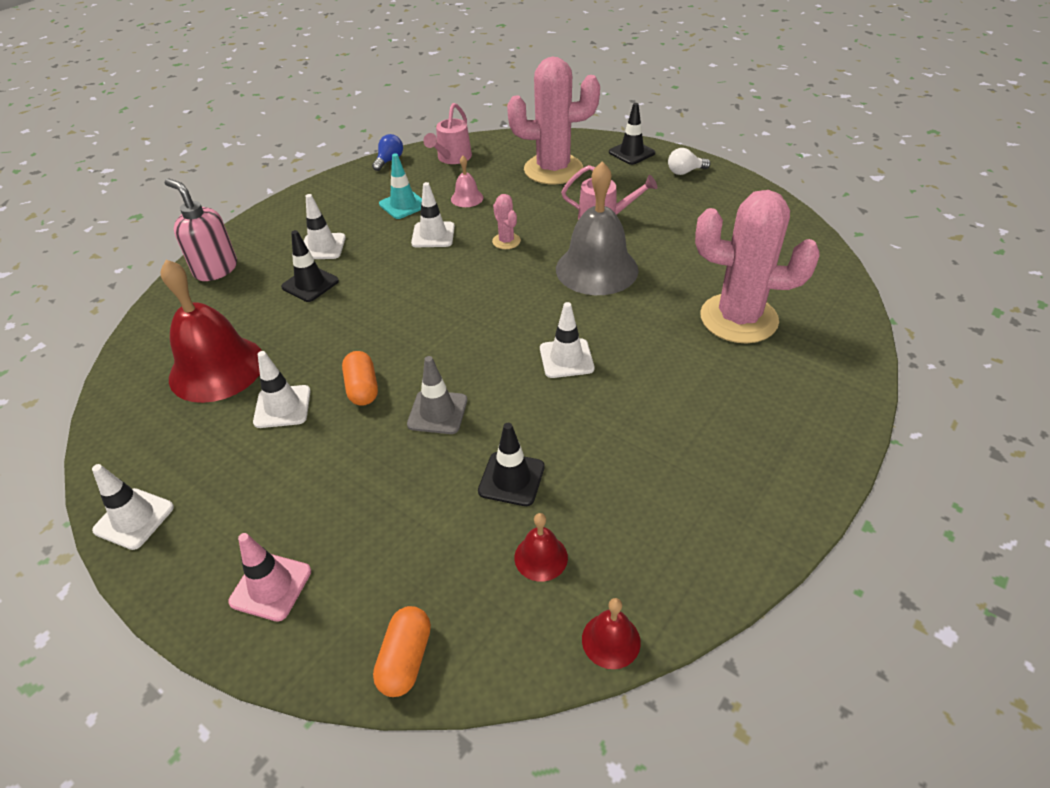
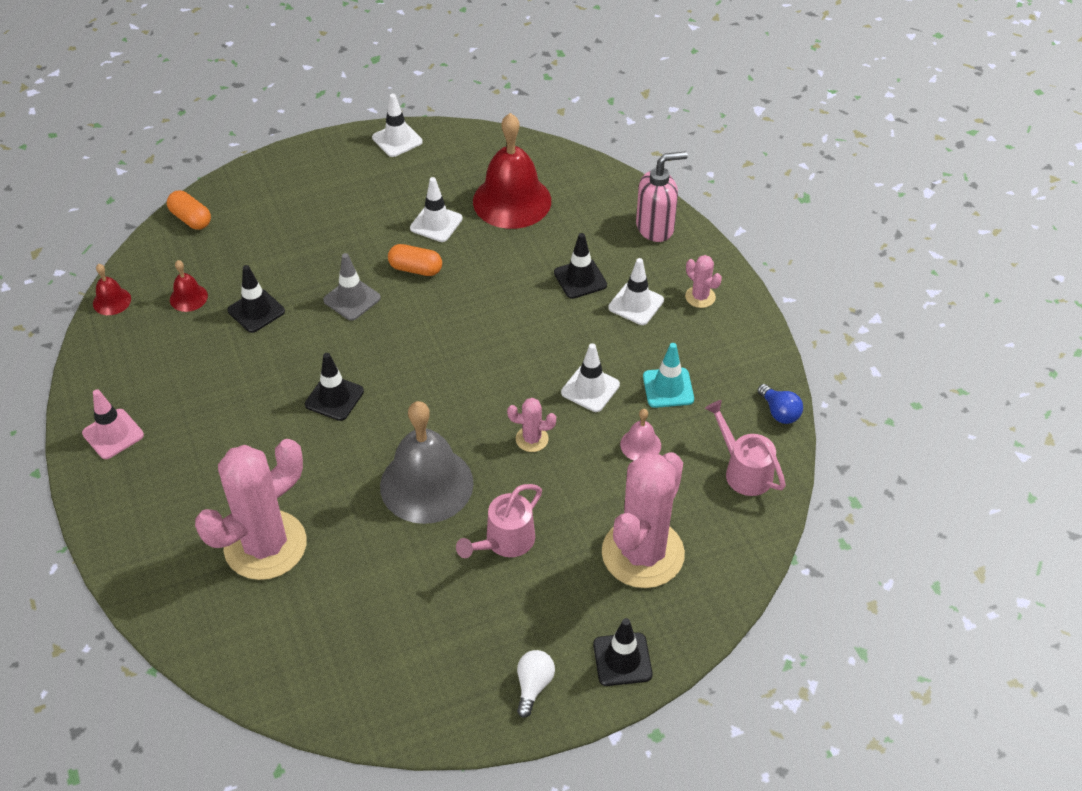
camera: 120 degrees right, 5 degrees up
(271, 586) = (289, 182): pink traffic cone -> pink traffic cone (113, 434)
(293, 222) = (700, 297): none -> pink cactus
(566, 358) = (334, 398): white traffic cone -> black traffic cone

